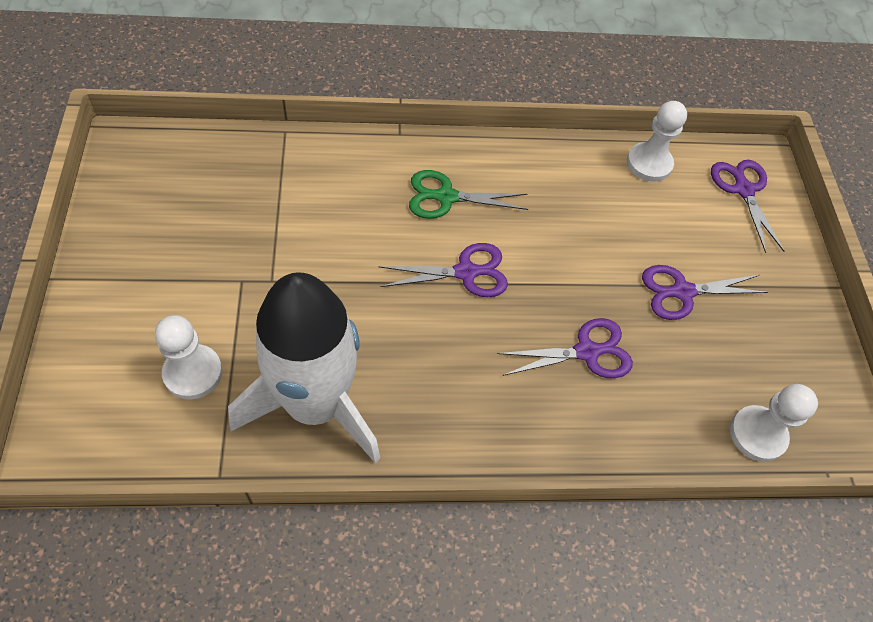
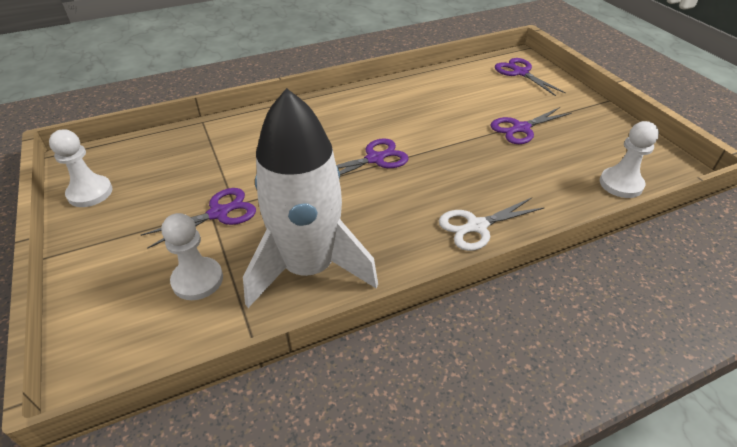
camera: 15 degrees left, 15 degrees down
(446, 197) = (337, 125): green scissors -> none
(534, 425) = (477, 226): none -> white scissors
(586, 352) = (483, 176): purple scissors -> purple scissors (218, 213)
(649, 163) = (456, 75): white pawn -> white pawn (90, 193)

